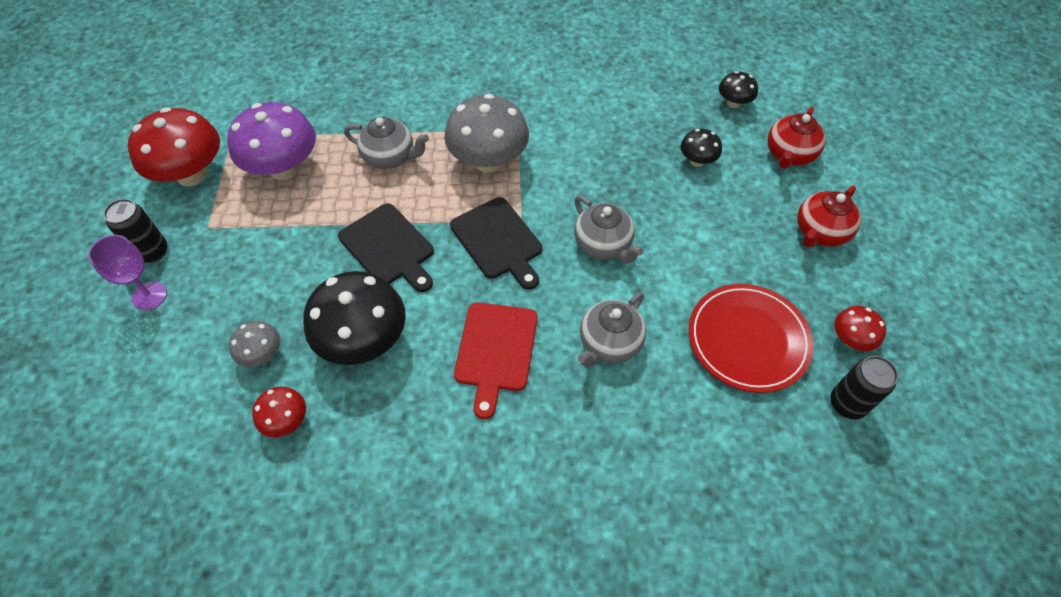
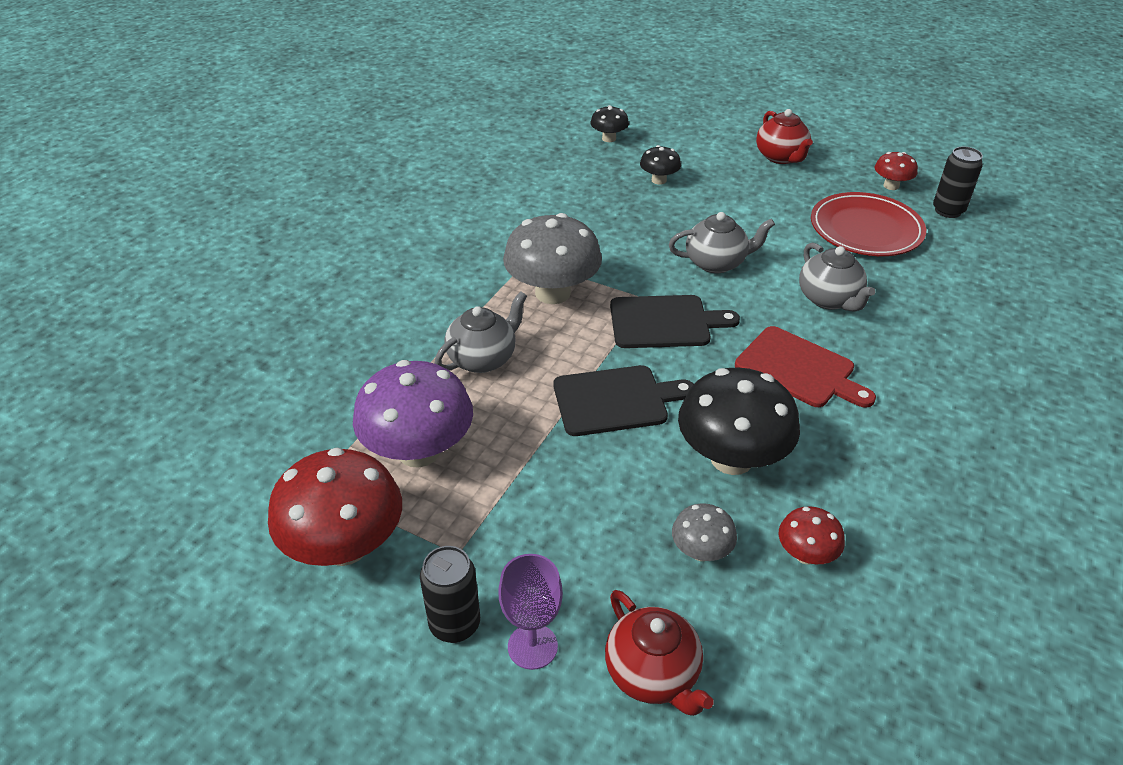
camera: 60 degrees left, 15 degrees down
(789, 155) = (690, 138): red teapot -> red teapot (653, 674)

